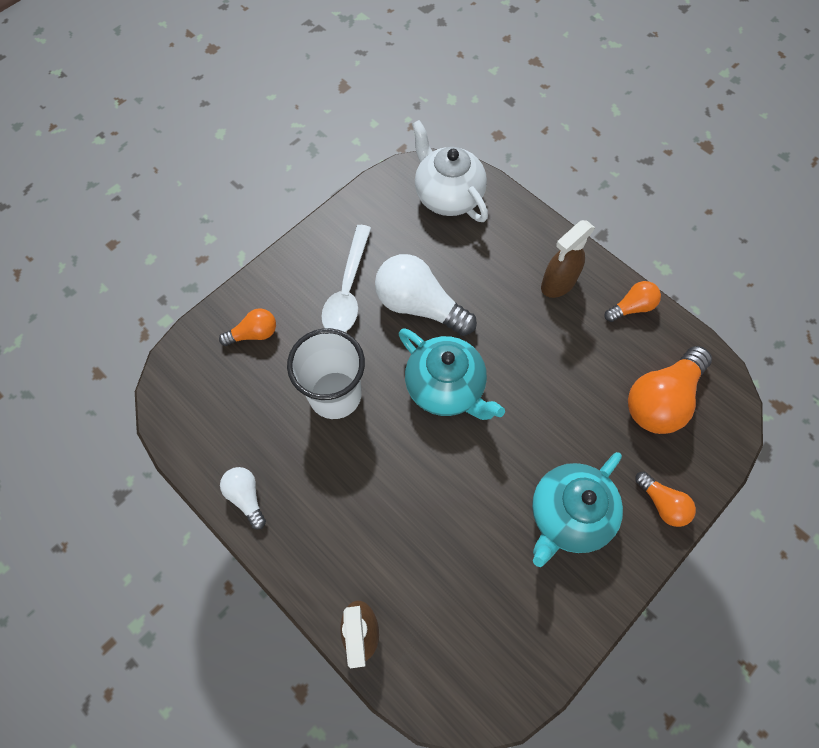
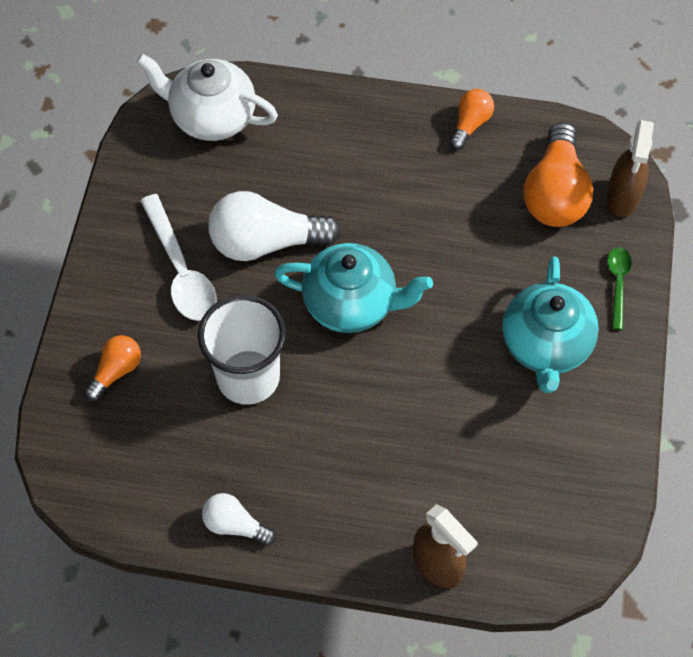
camera: 35 degrees left, 5 degrees down
(557, 283) = (385, 142): brown spray bottle -> brown spray bottle (622, 198)
(662, 503) = (618, 284): orange light bulb -> green spoon

